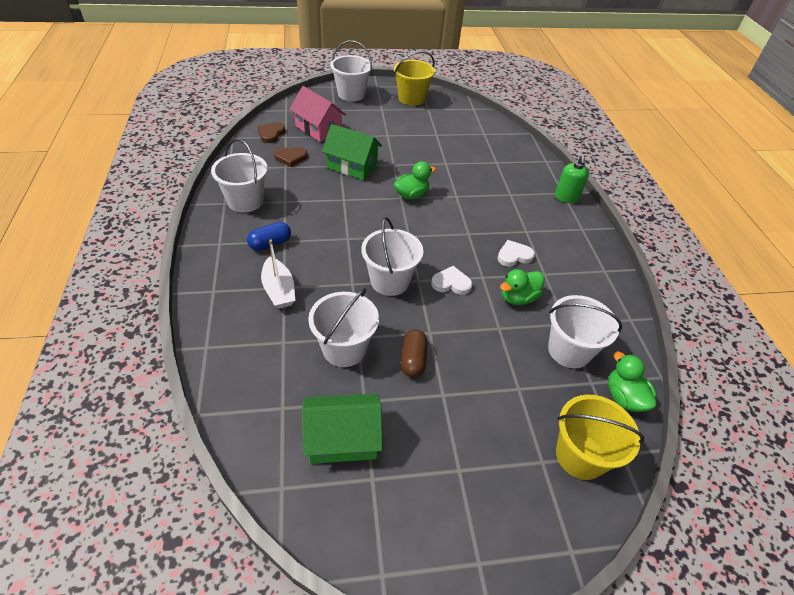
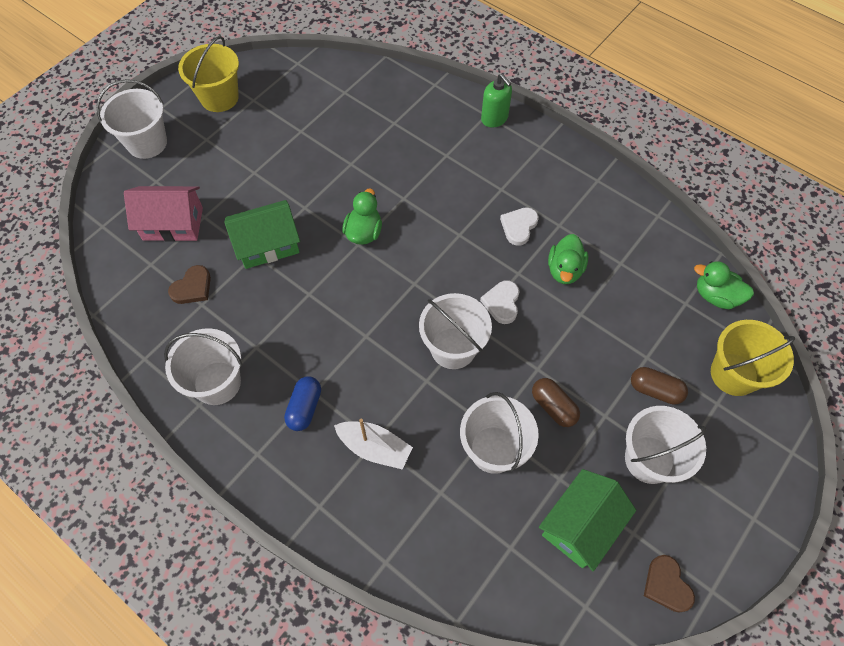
camera: 40 degrees left, 15 degrees up
(271, 134) = (130, 274): brown heart -> brown heart (666, 585)
(451, 283) = (502, 303): white heart -> white heart turned 45 degrees counterclockwise
(500, 412) = (655, 390): none -> brown capsule
(569, 350) = (646, 288): white bucket -> white bucket (649, 459)

